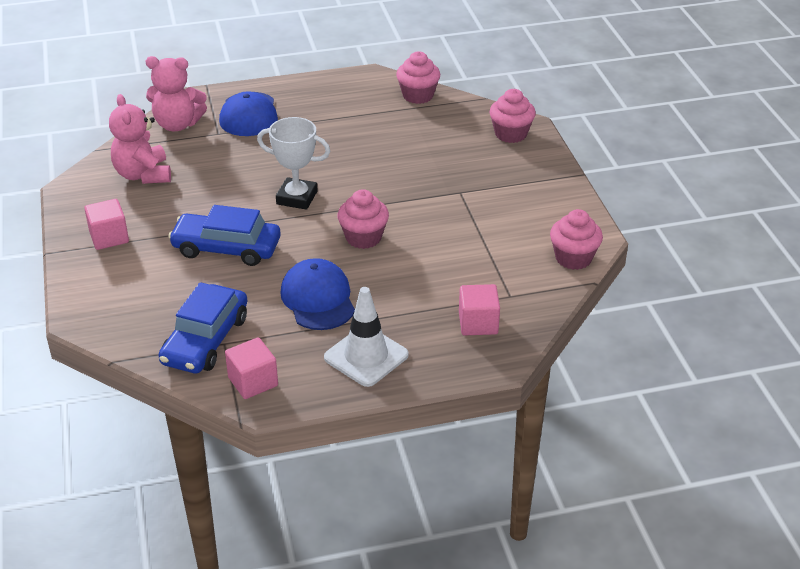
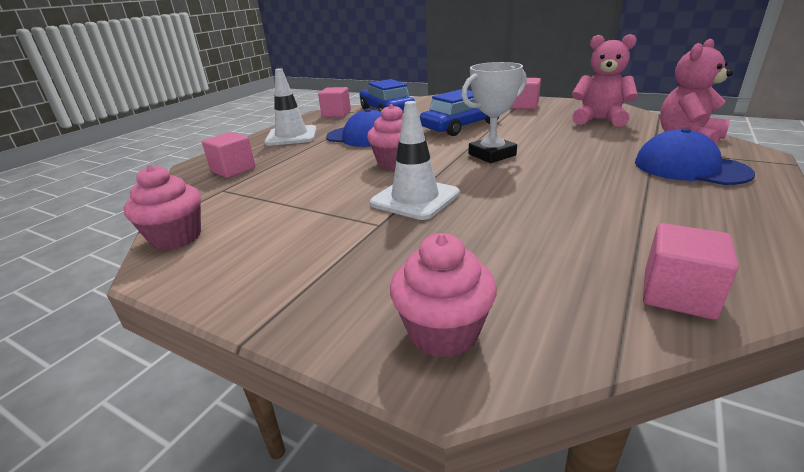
camera: 135 degrees right, 10 degrees down
(413, 195) = (415, 198): none -> white traffic cone
(418, 96) = (678, 294): pink cupcake -> pink cube

